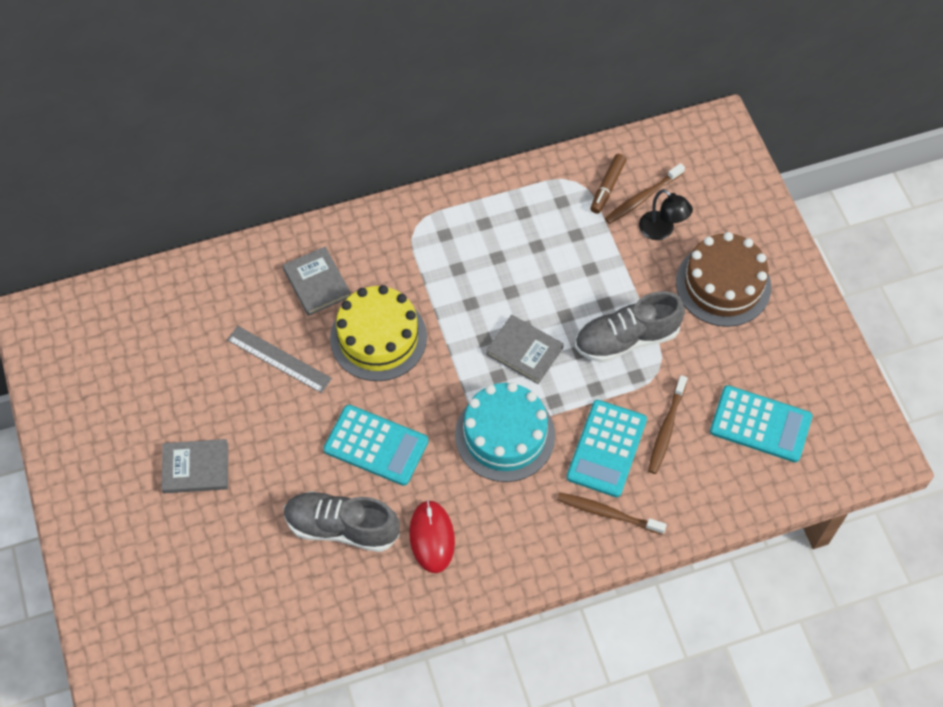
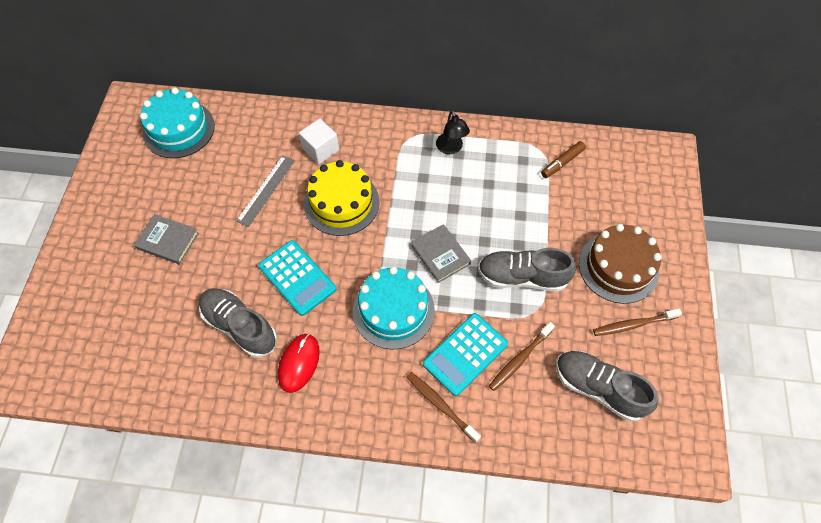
camera: 25 degrees right, 0 degrees up
(122, 328) = (179, 129): none -> turquoise cake
(279, 359) = (266, 190): grey ruler -> grey ruler turned 60 degrees clockwise
(317, 283) = (321, 149): grey book -> white cube
(642, 198) = (585, 180): brown toothbrush -> brown toothbrush (633, 324)
(662, 231) = (588, 209): black lamp -> black lamp (451, 148)
(760, 424) = (598, 388): turquoise calculator -> grey shoe

